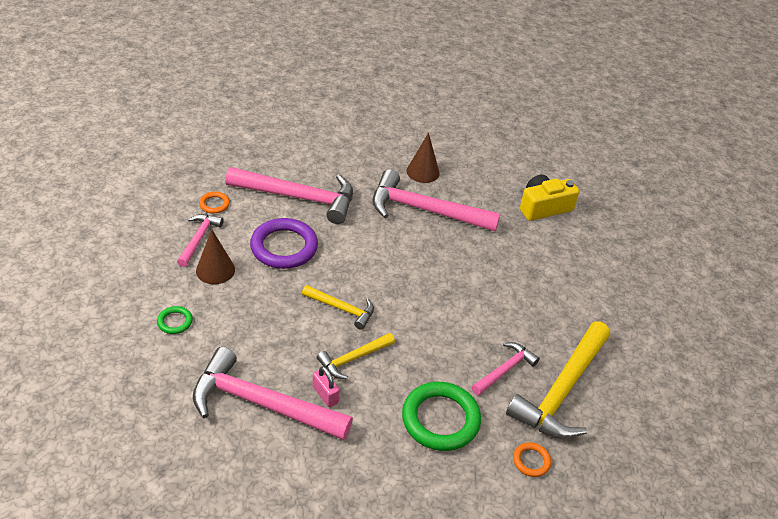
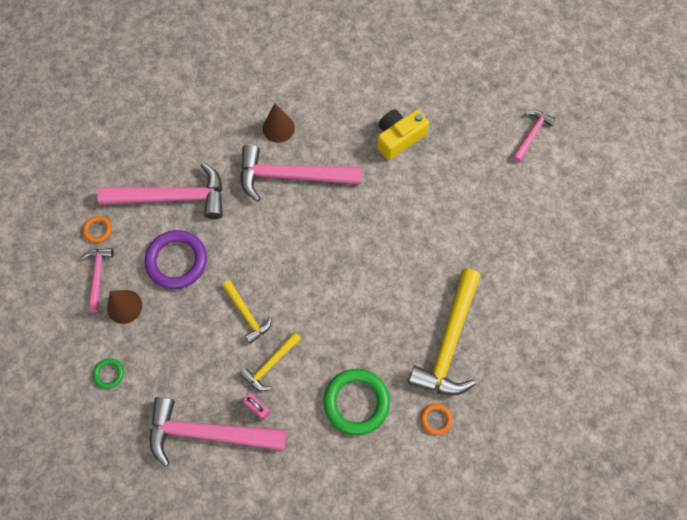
camera: 10 degrees left, 25 degrees up
(342, 309) = (247, 314): yellow hammer -> yellow hammer turned 45 degrees clockwise
(505, 369) = (398, 335): pink hammer -> pink hammer (531, 134)

